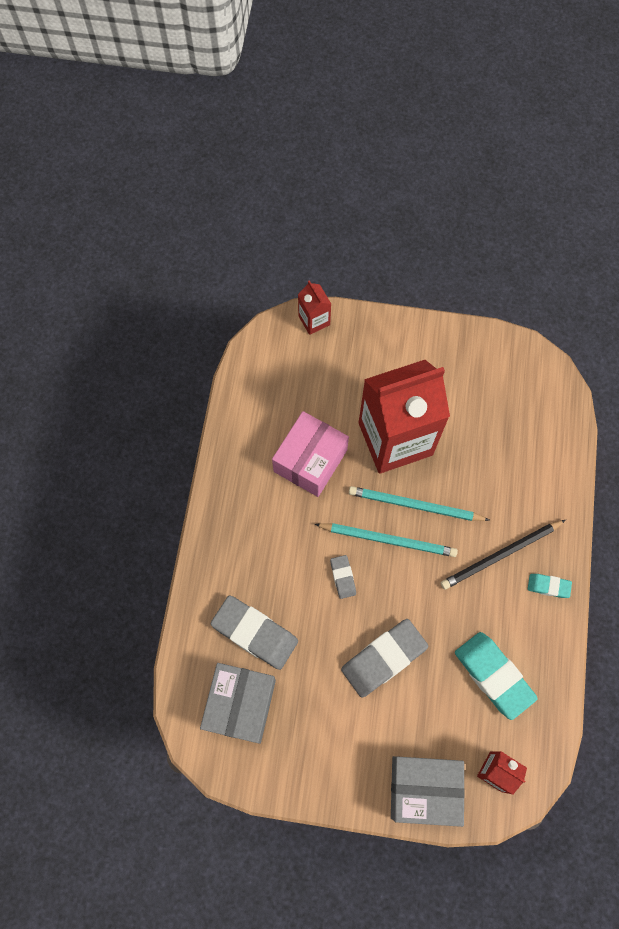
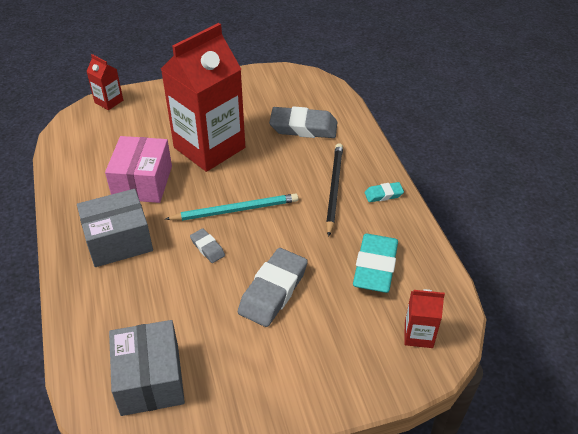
camera: 25 degrees left, 25 degrees down
(255, 633) = (141, 317): grey eraser -> grey eraser (303, 127)
(414, 505) = (246, 181): turquoise pencil -> none
(424, 789) = (363, 375): grey box -> grey box (118, 241)
(493, 675) = (375, 267): turquoise eraser -> turquoise eraser turned 75 degrees clockwise
(500, 555) = (334, 188): black pencil -> black pencil turned 150 degrees clockwise

